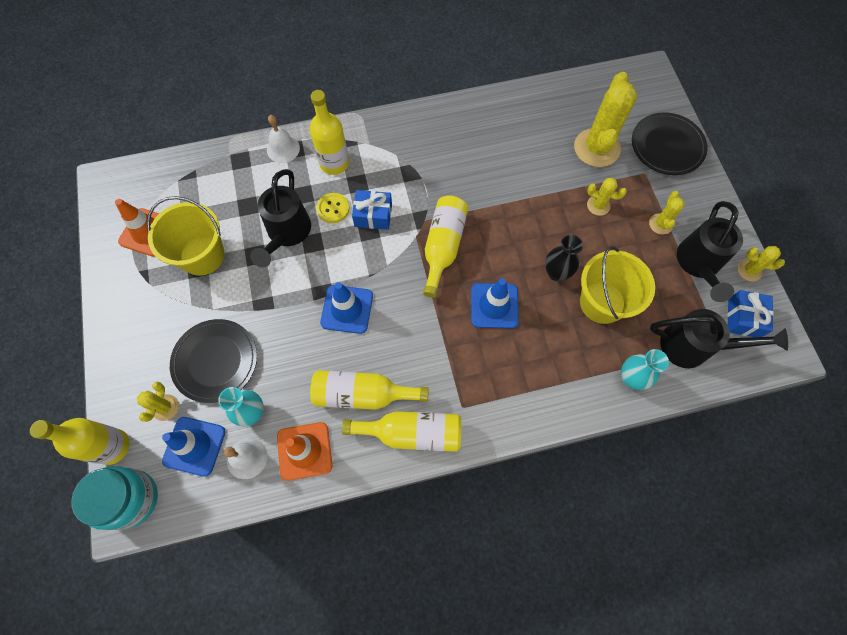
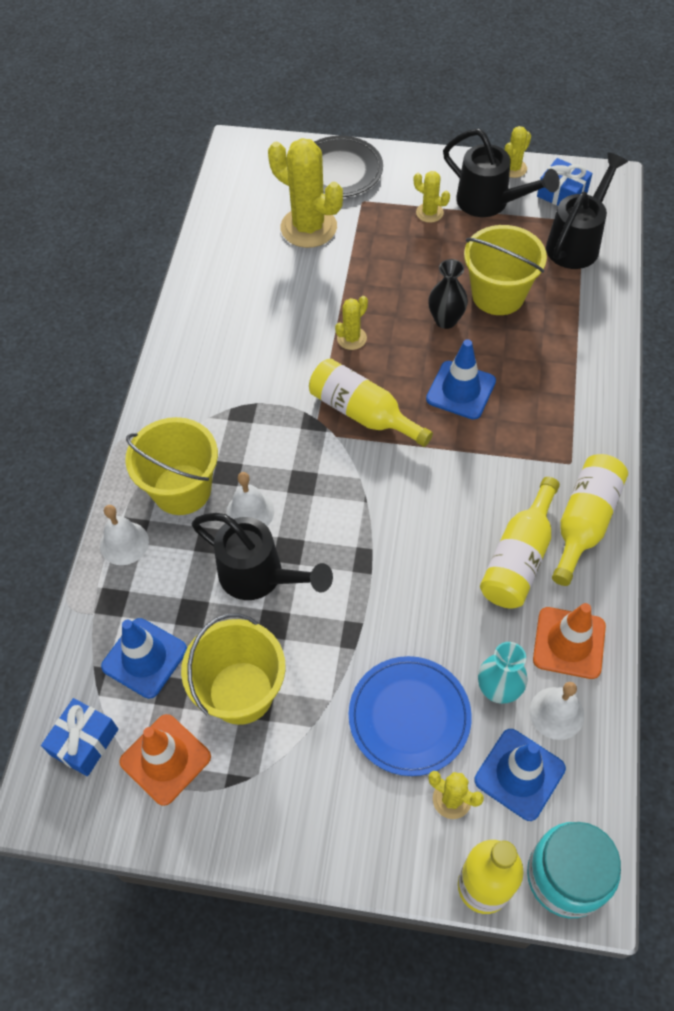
camera: 65 degrees left, 10 degrees down
(215, 361) = (409, 717): black plate -> blue plate
(333, 208) = (250, 512): yellow button -> white bell
(334, 163) = (182, 489): yellow bottle -> yellow bucket
(347, 309) = (400, 540): blue traffic cone -> blue traffic cone (144, 658)
(373, 215) = (283, 470): blue gift -> blue gift (84, 742)
(598, 205) = (381, 254): yellow cactus -> yellow cactus (351, 338)
(631, 378) = (592, 304): turquoise vase -> none

